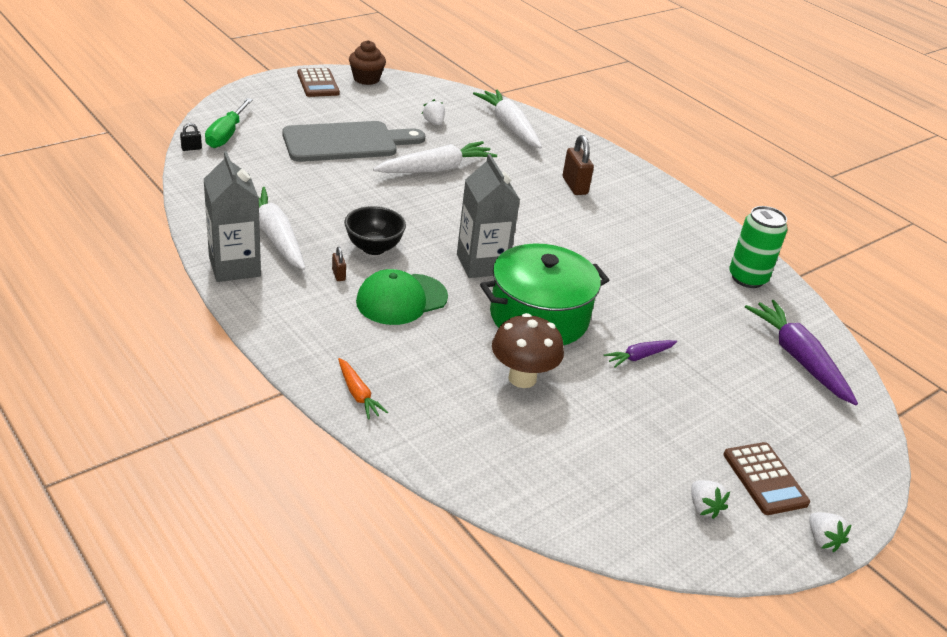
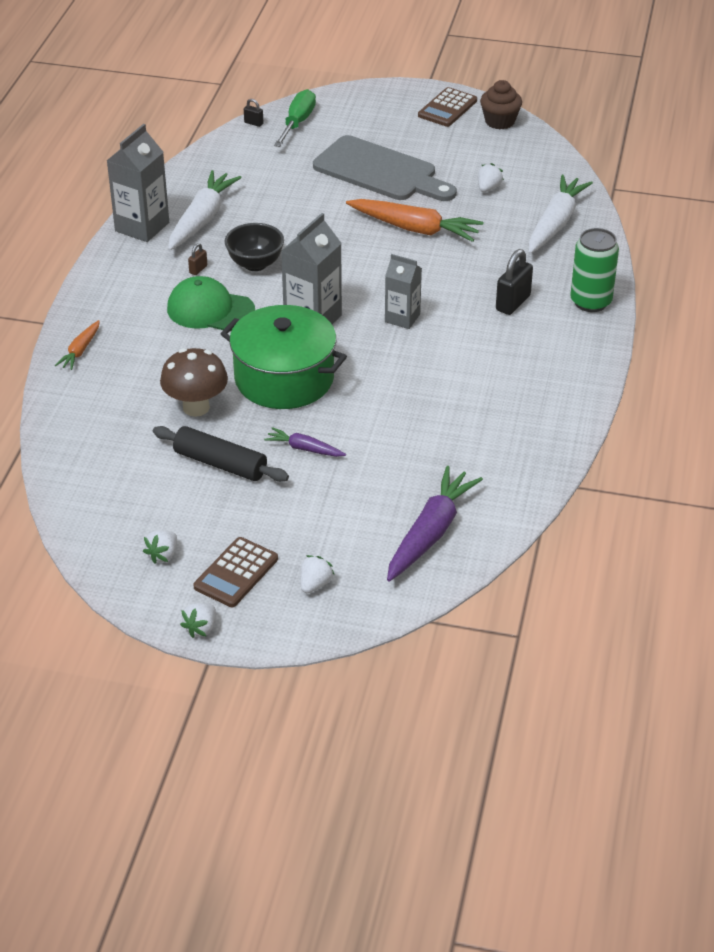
camera: 55 degrees right, 5 degrees up
(226, 134) = (297, 123): green screwdriver -> green screwdriver turned 135 degrees clockwise
(436, 169) = (414, 229): white carrot -> orange carrot
(533, 231) = (402, 318): none -> grey carton
(574, 186) = (513, 303): brown padlock -> black padlock
(612, 407) = (220, 463): none -> black rolling pin
(747, 278) = (517, 457): green can -> green can (590, 302)
(814, 446) = (315, 584): none -> white strawberry

